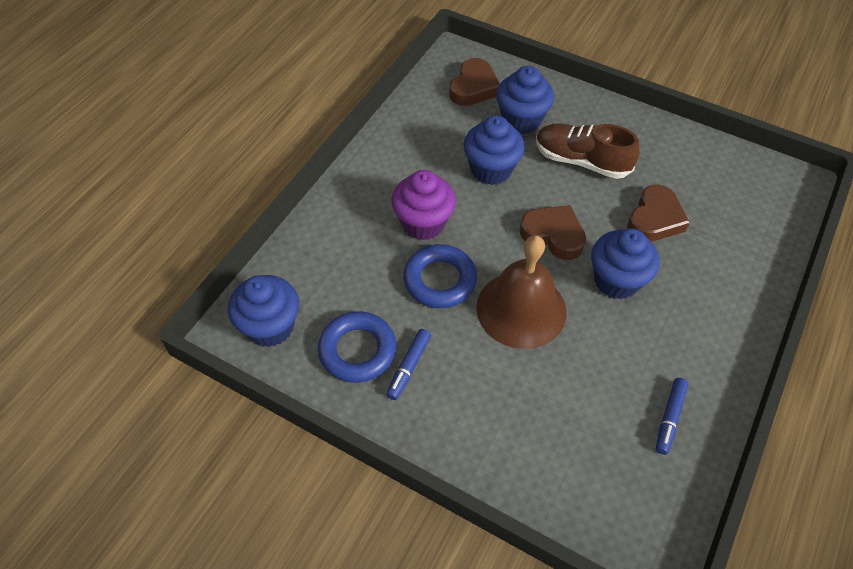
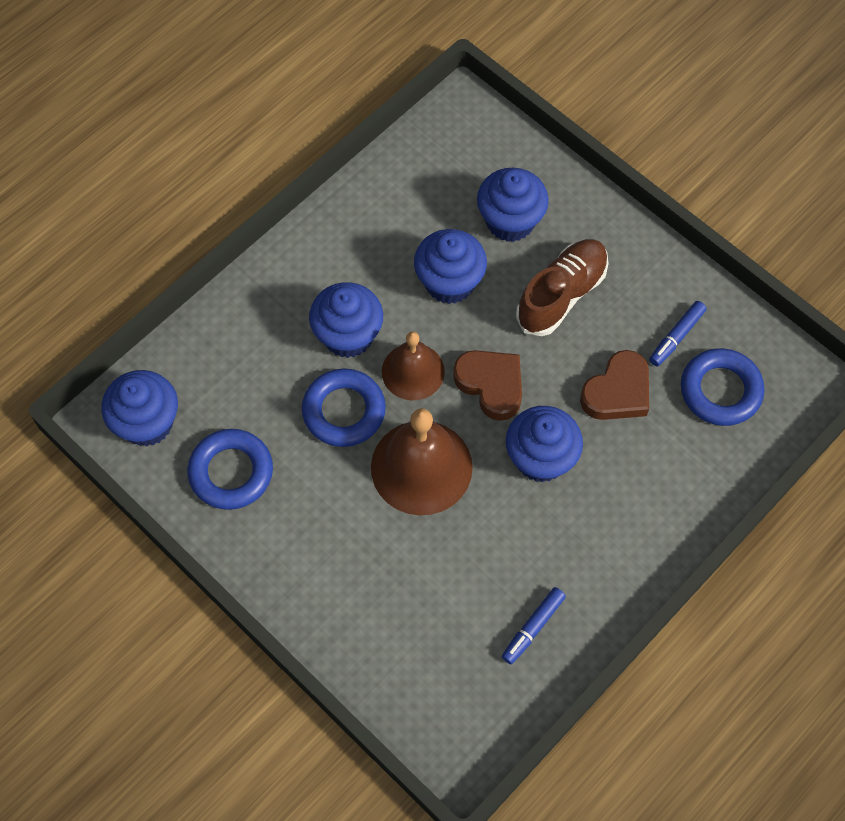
camera: 15 degrees right, 10 degrees up
(409, 367) = (279, 504): blue marker -> blue marker (676, 337)
(423, 223) = (348, 335): purple cupcake -> blue cupcake
(473, 87) = (468, 160): brown heart -> none
(486, 238) = (413, 371): none -> brown bell
(581, 161) = (561, 295): brown shoe -> brown shoe turned 90 degrees clockwise
(732, 202) = (720, 390): none -> blue ring

